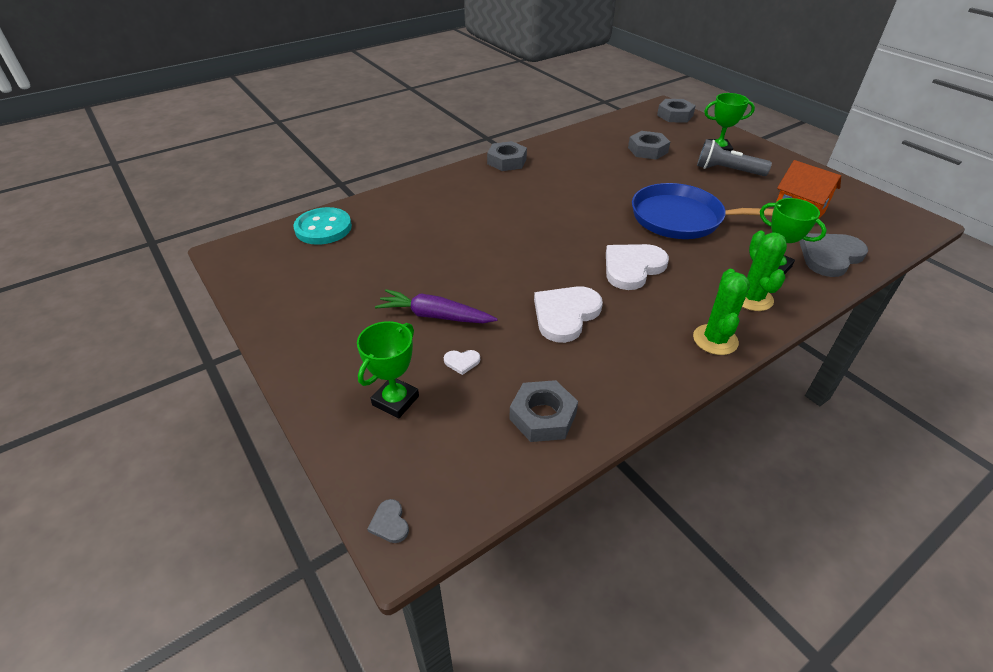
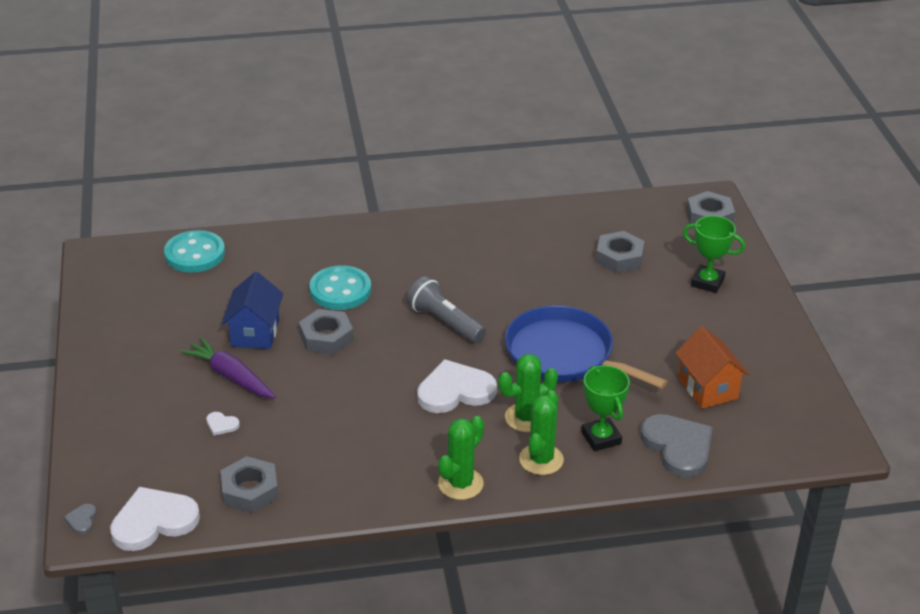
camera: 25 degrees right, 5 degrees down
(395, 400) = (146, 437): green trophy -> none
(427, 273) = (255, 333): none -> blue house
(471, 222) = (340, 290): none -> turquoise button
(507, 161) = (441, 226): grey nut -> grey nut (326, 337)
(565, 314) = (346, 414): white heart -> white heart (154, 521)
(705, 270) = (526, 418): none -> green cactus
(727, 171) = (685, 313): grey flashlight -> grey flashlight (445, 322)
(830, 256) = (678, 447): grey heart -> grey heart turned 75 degrees clockwise

